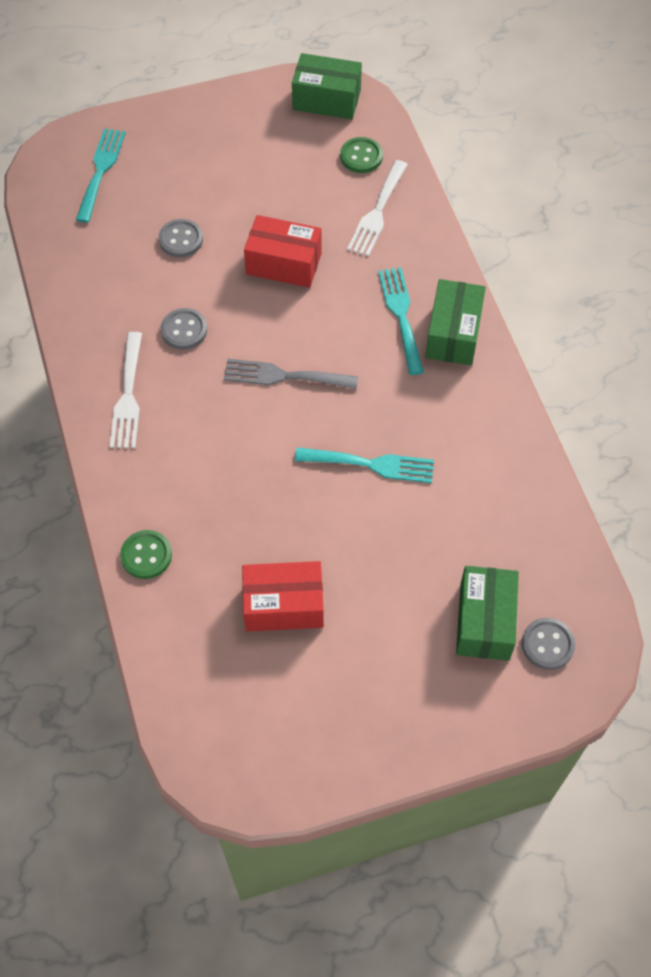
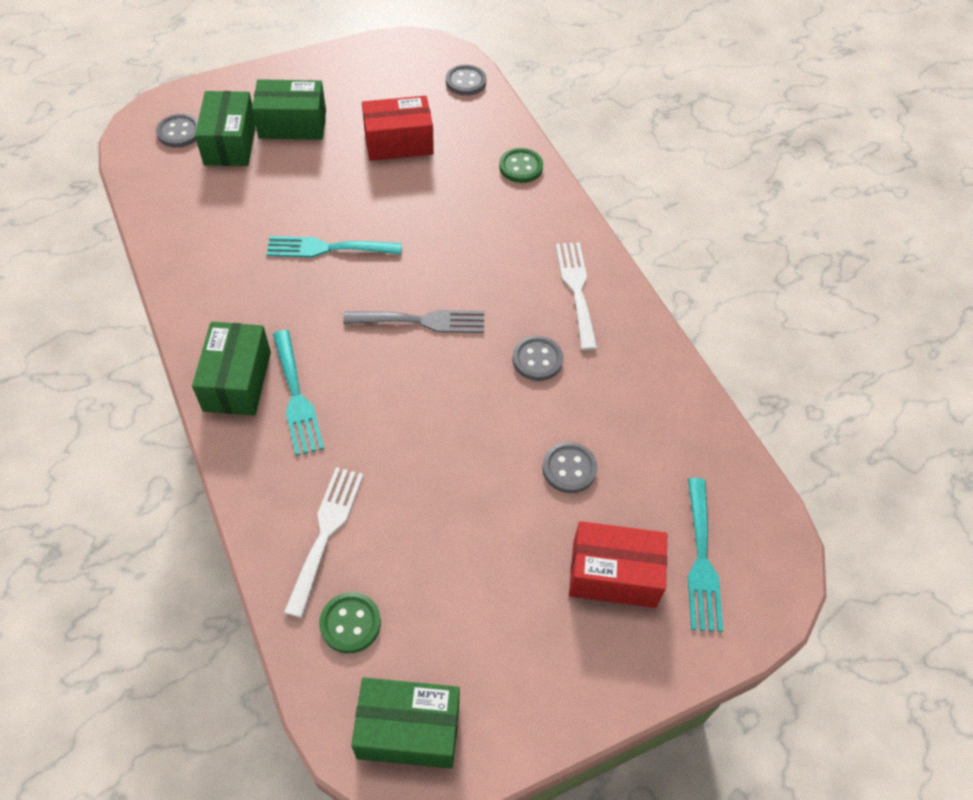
camera: 170 degrees right, 5 degrees down
(185, 706) = (466, 82): none -> grey button
(284, 263) = (438, 448): red box -> red box (613, 574)
(410, 646) = (292, 124): none -> green box

